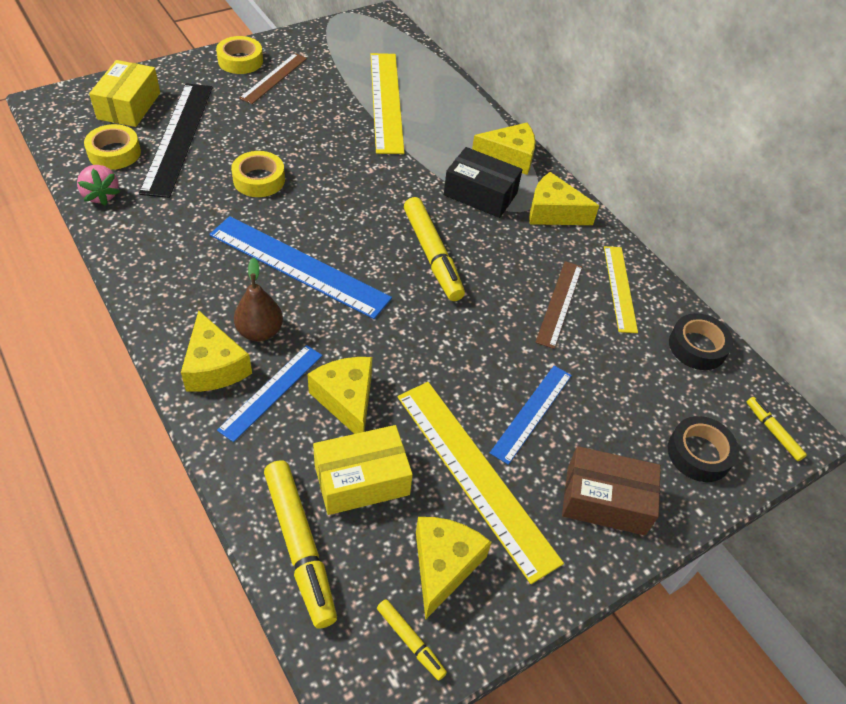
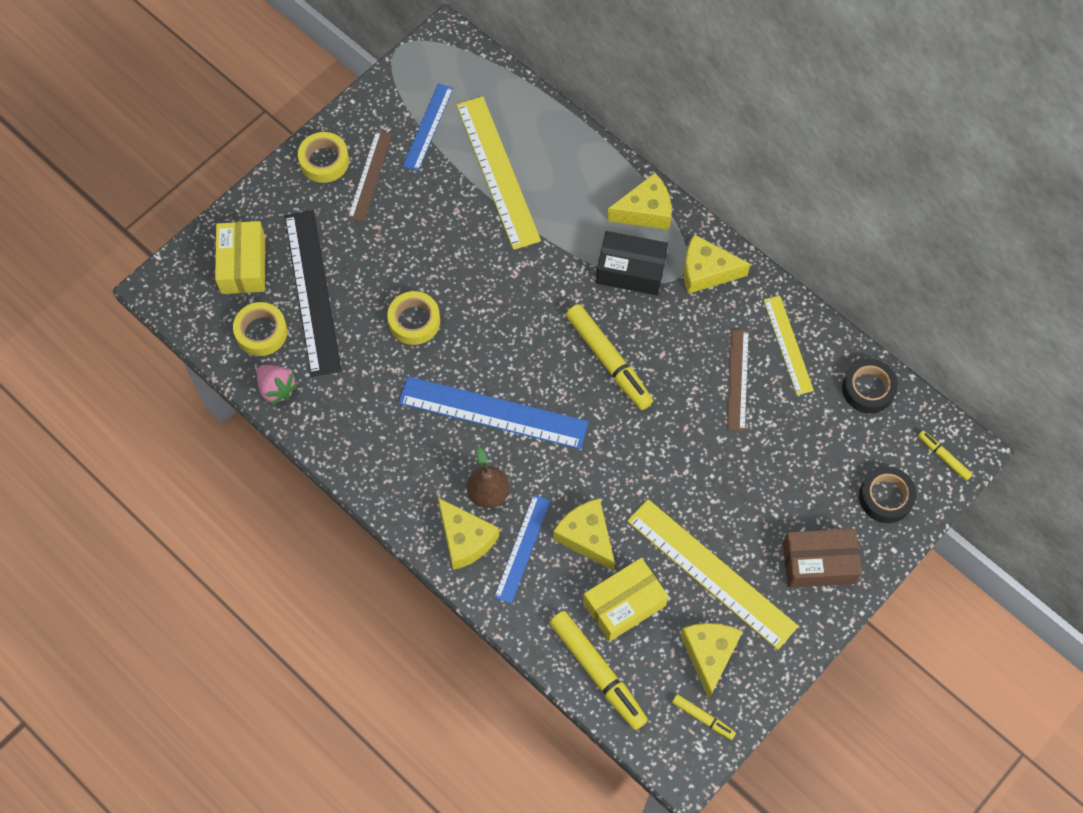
camera: 10 degrees left, 15 degrees up
(532, 413) = (742, 501): blue ruler -> blue ruler (428, 127)

